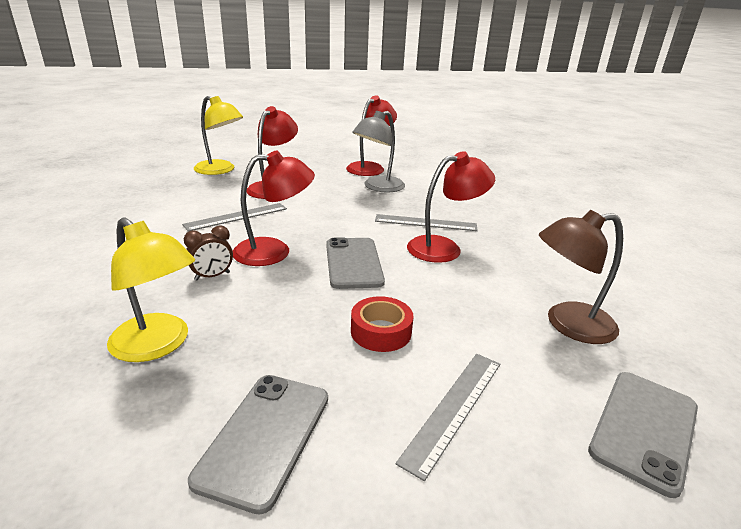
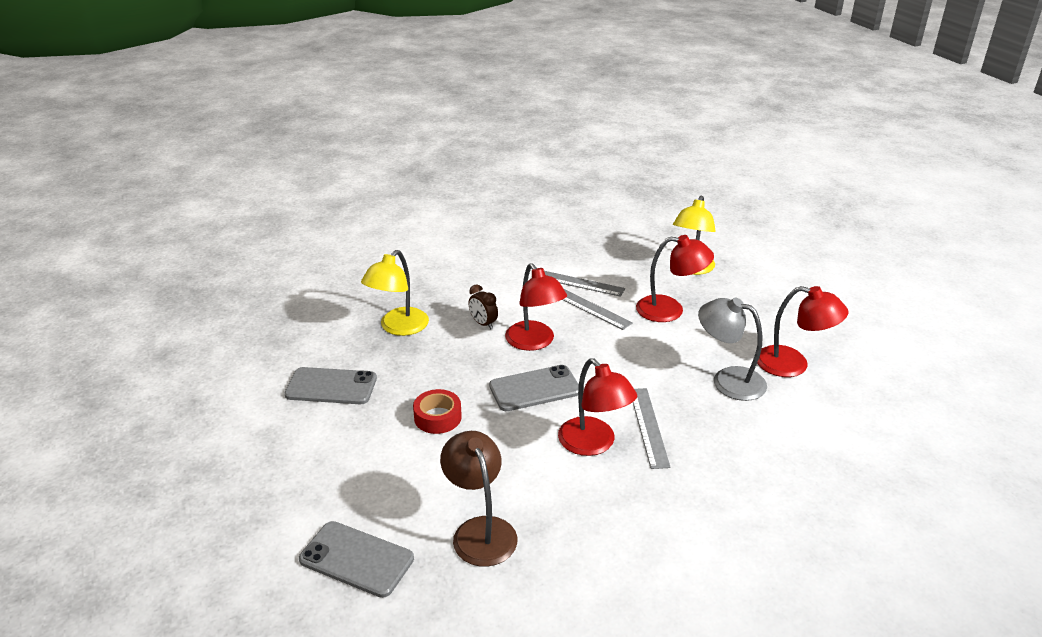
camera: 80 degrees right, 5 degrees up
(453, 408) = (363, 459): grey ruler -> grey ruler (578, 283)

